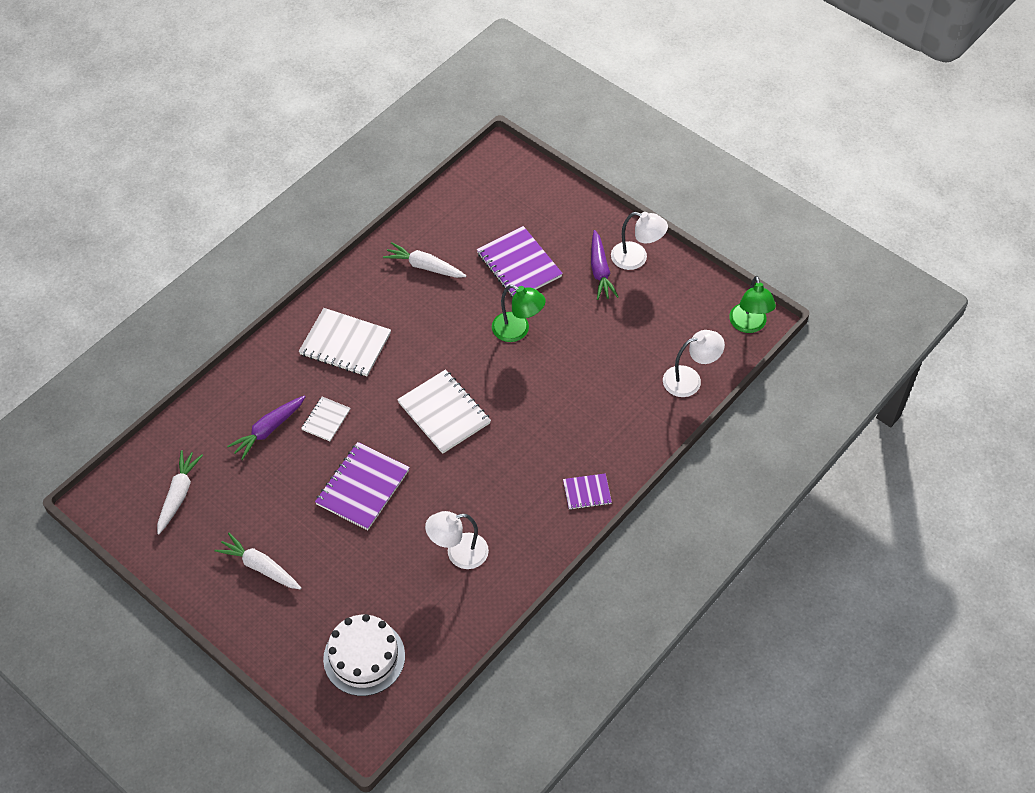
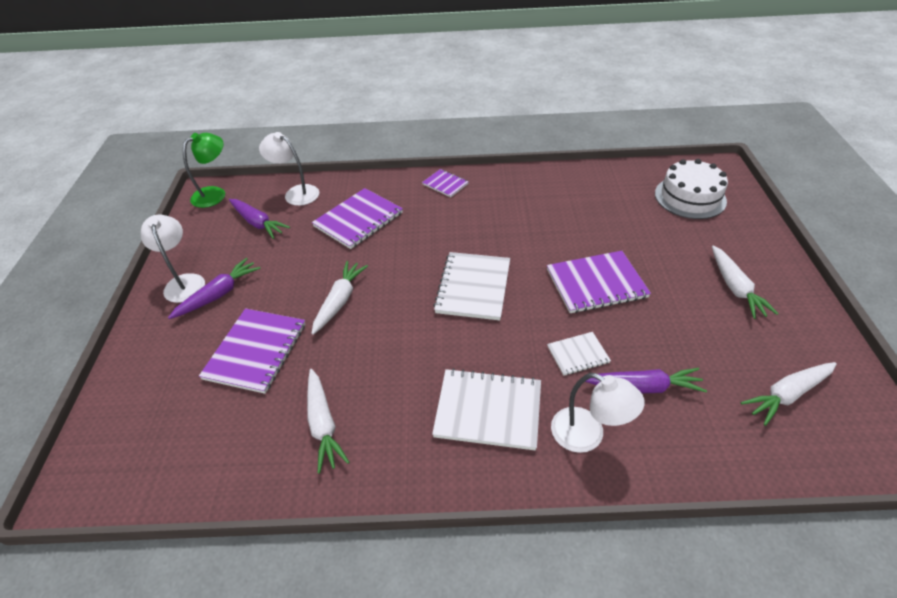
camera: 130 degrees left, 10 degrees down
(345, 344) = (488, 410): white notebook -> white notebook turned 60 degrees counterclockwise
(458, 553) = (567, 206): white lamp -> white lamp (588, 435)
(517, 330) = (339, 301): green lamp -> white carrot
(602, 398) = (358, 220): none -> purple notebook
(669, 332) = (258, 223): none -> purple carrot

